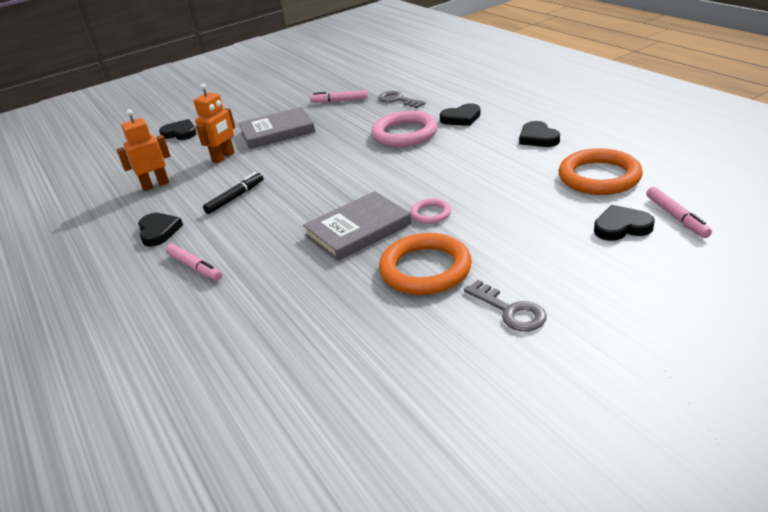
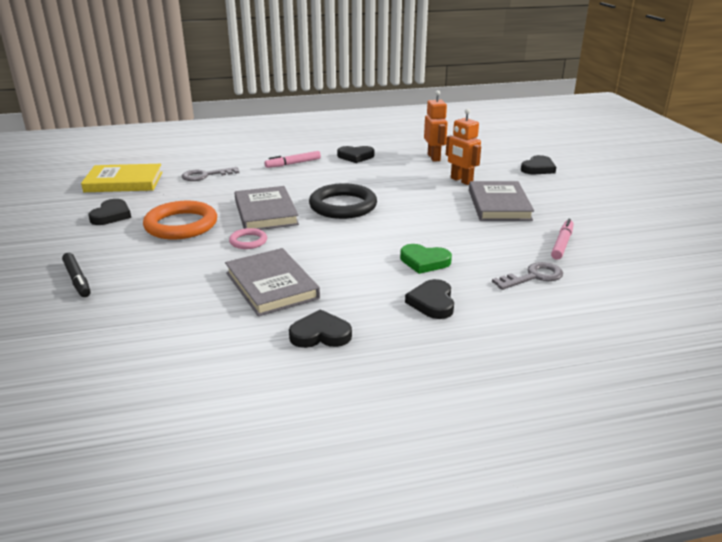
camera: 105 degrees right, 5 degrees down
(235, 197) = (376, 179): black marker -> black marker (77, 280)
(316, 194) = (343, 206): none -> black ring
(320, 396) = (124, 182): none -> yellow book
(404, 134) = (424, 261): pink ring -> green heart
(496, 175) = (272, 285): none -> grey book
(510, 310) = (95, 240): grey key -> grey key (205, 175)
(599, 177) = (189, 338): orange ring -> none
(621, 227) = (101, 315): black heart -> black heart (111, 215)
(676, 217) = (67, 349): pink marker -> none

